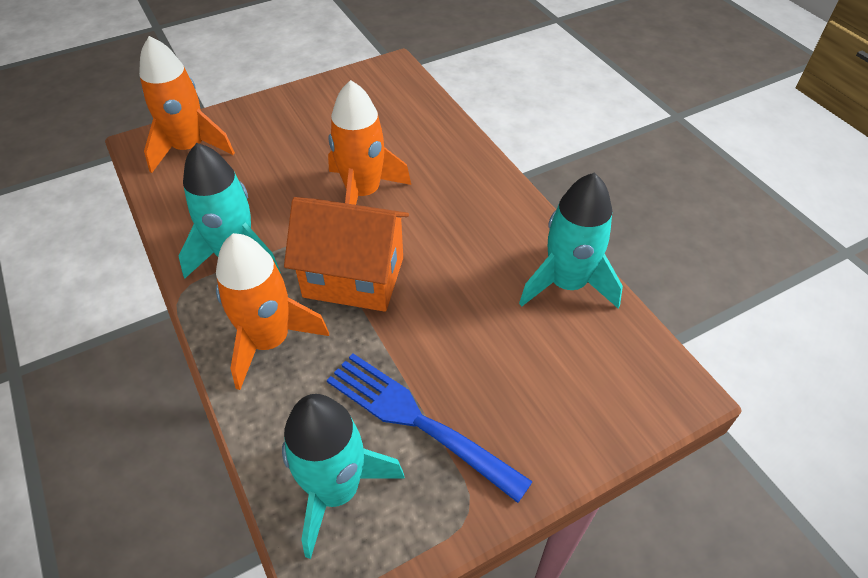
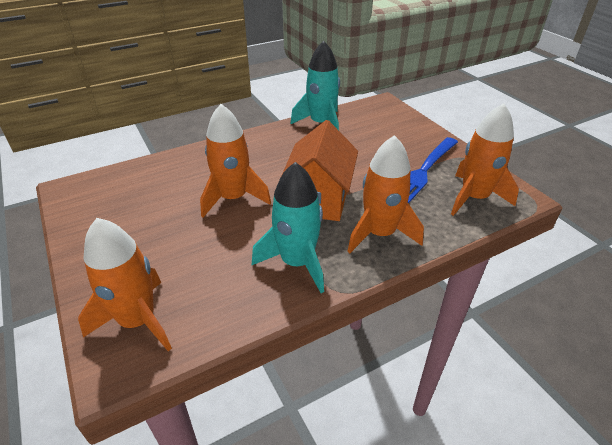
camera: 90 degrees left, 10 degrees down
(336, 489) = (474, 198): turquoise rocket -> orange rocket

